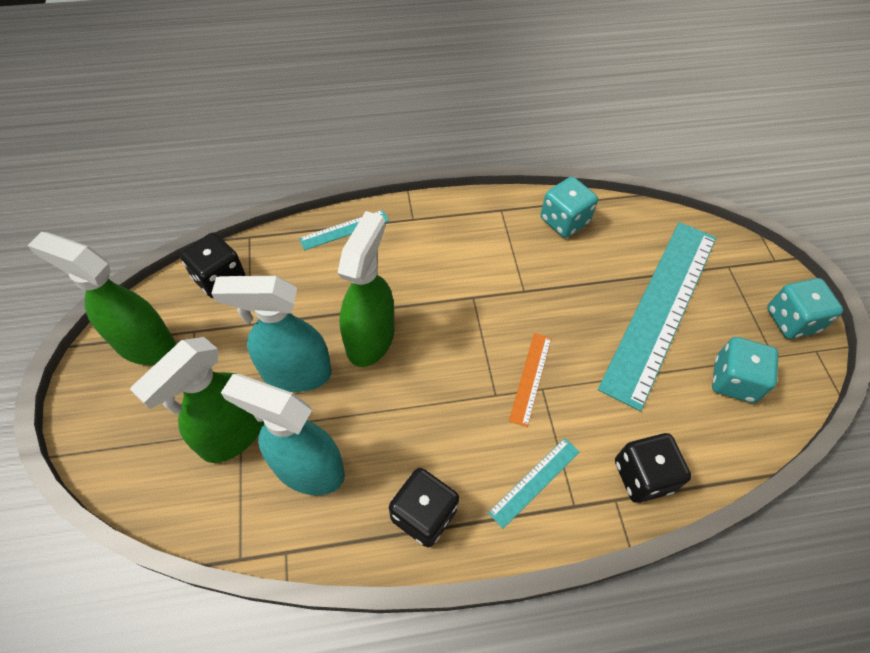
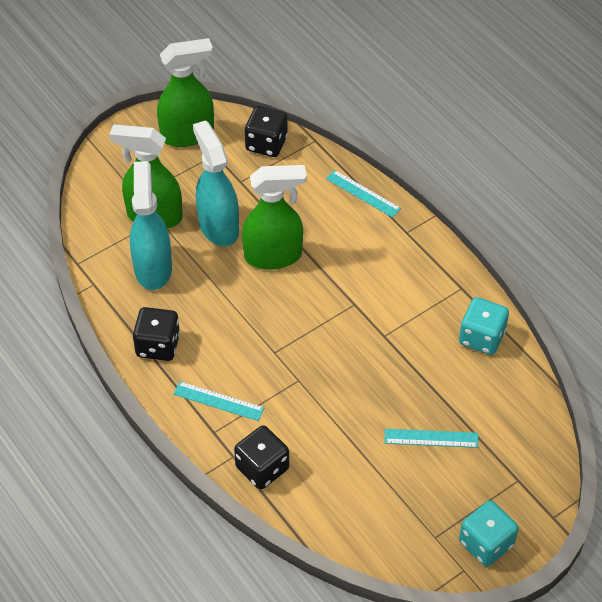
camera: 65 degrees right, 5 degrees down
(144, 344) = (188, 134): green spray bottle -> green spray bottle turned 75 degrees clockwise
(530, 378) = (303, 369): orange ruler -> none
(660, 308) = (431, 438): turquoise ruler -> turquoise ruler, size x0.41
(733, 380) = (389, 510): turquoise dice -> none

